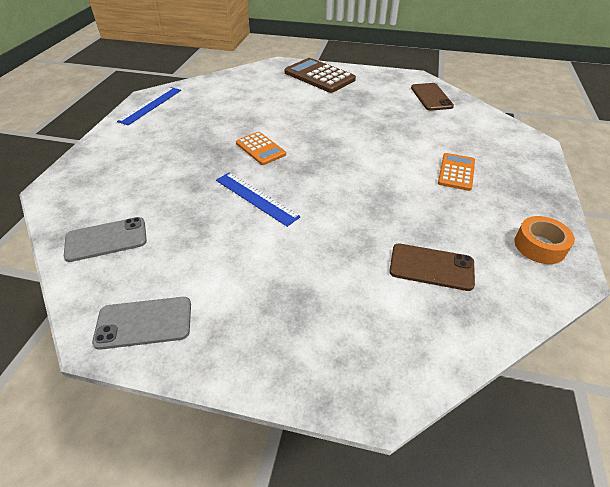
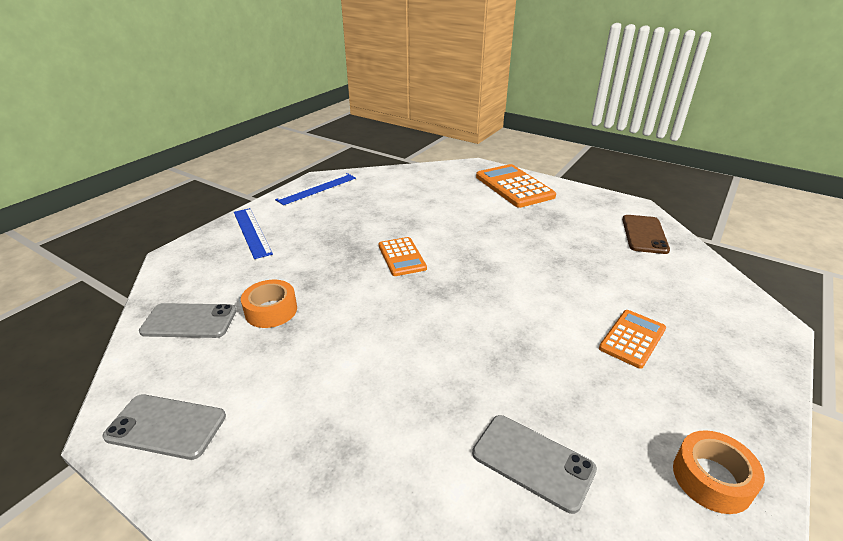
camera: 20 degrees right, 10 degrees down
(175, 214) = (271, 310): none -> orange tape
(256, 198) = (365, 313): blue ruler -> blue ruler (252, 232)
(319, 76) = (514, 186): brown calculator -> orange calculator
(431, 267) = (533, 461): brown phone -> grey phone

